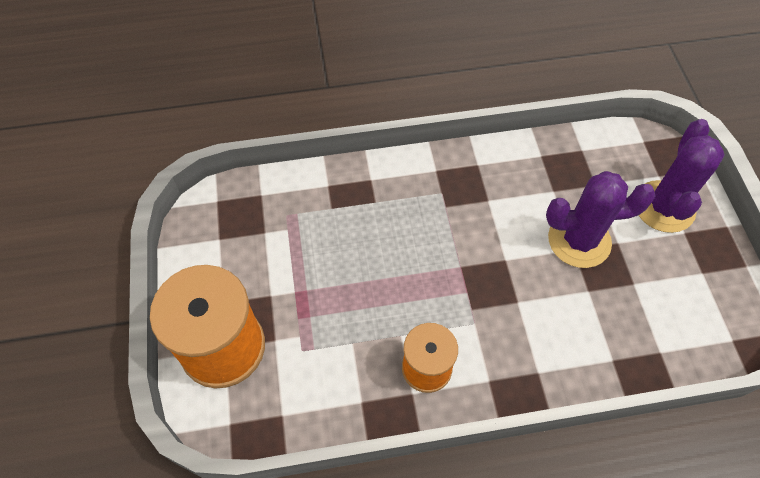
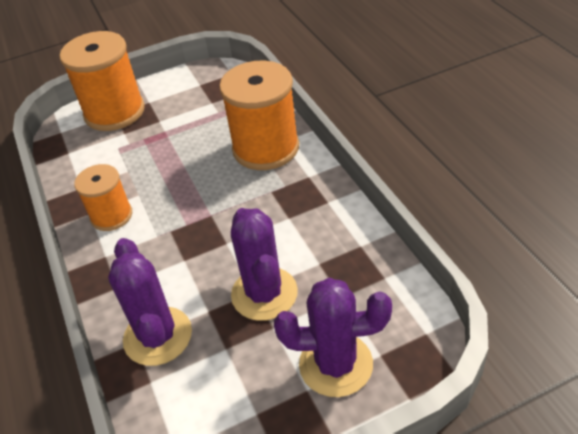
camera: 80 degrees right, 15 degrees down
(376, 196) = (266, 148): none -> orange spool
(610, 339) = (158, 336): none -> purple cactus

